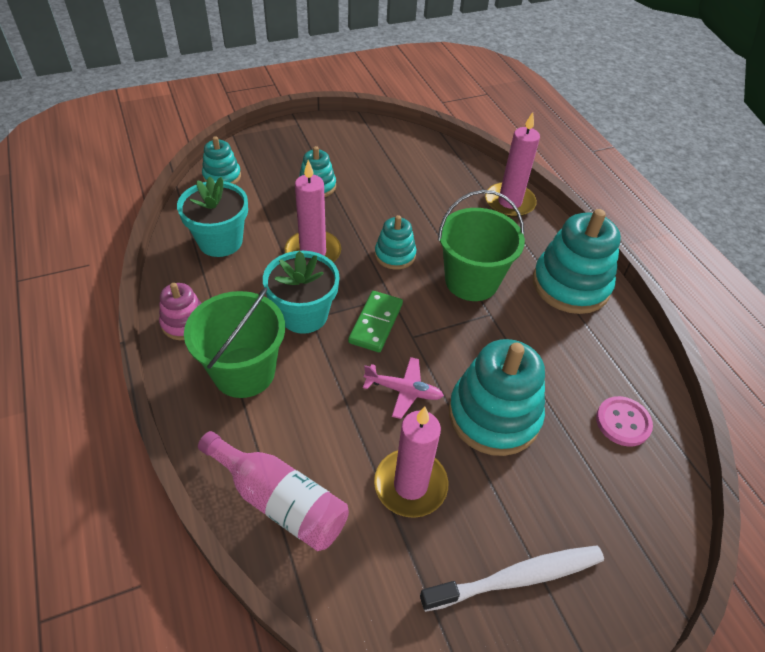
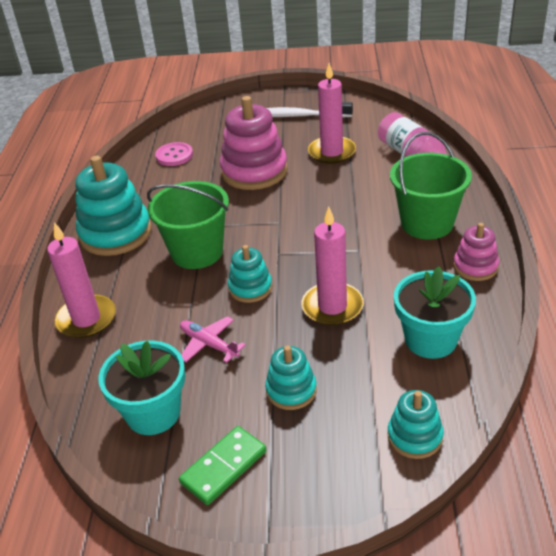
camera: 150 degrees left, 10 degrees down
(304, 315) = (363, 253): turquoise flower pot -> turquoise flower pot (153, 413)
(376, 323) = (303, 236): green domino -> green domino (223, 467)
(403, 391) = (308, 193): pink plane -> pink plane (209, 344)
(494, 415) = (254, 171): turquoise stacking toy -> pink stacking toy

